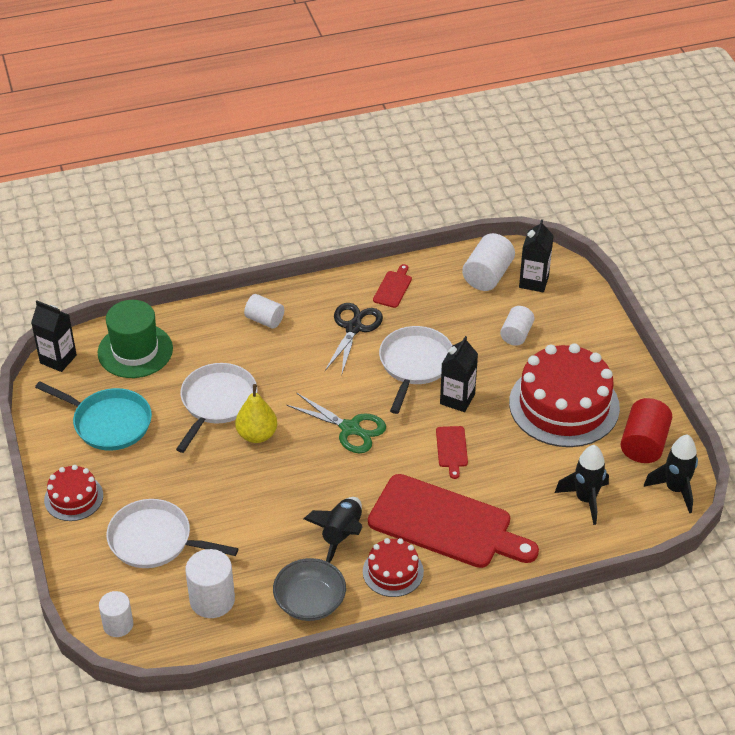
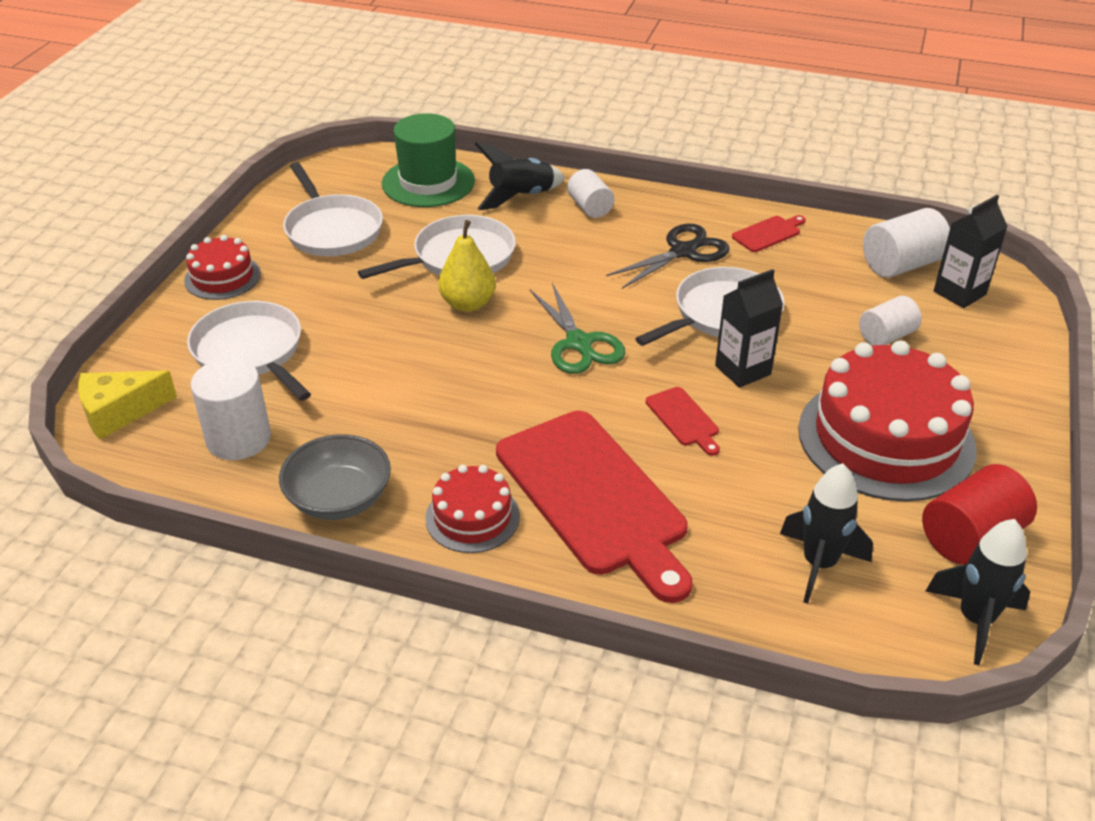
camera: 35 degrees right, 5 degrees down
(58, 359) = (349, 161): black carton -> none
(109, 423) = (332, 230): turquoise pan -> white pan
(118, 625) = (119, 412): white cylinder -> yellow cheese
(341, 535) = (452, 446): black rocket -> black rocket (521, 197)
(452, 449) = (684, 419): red cutting board -> red cutting board turned 60 degrees counterclockwise

